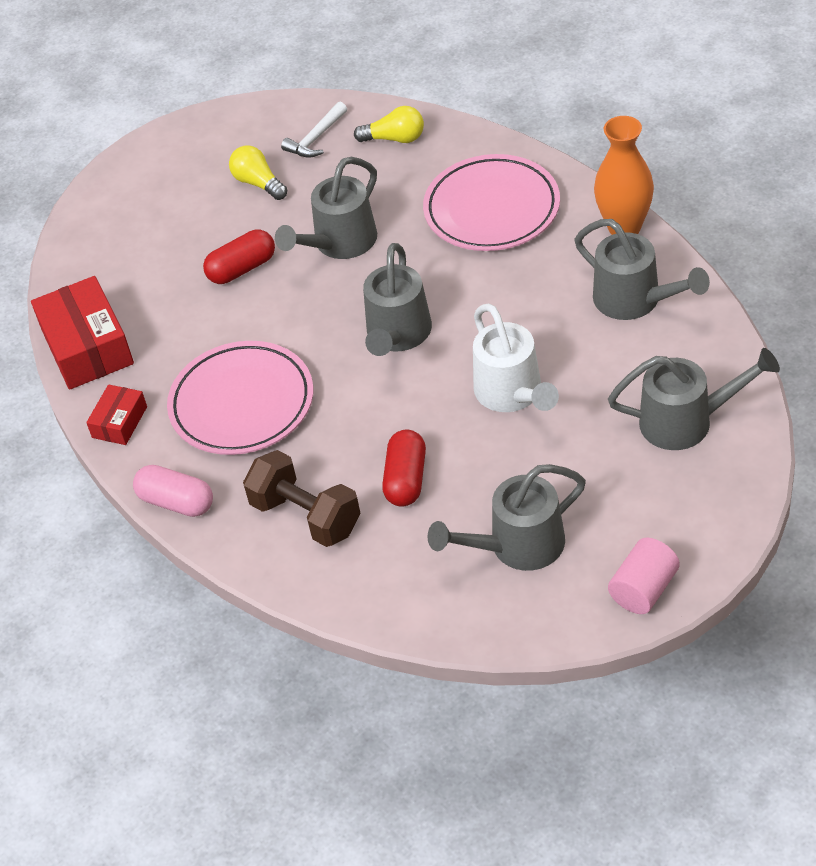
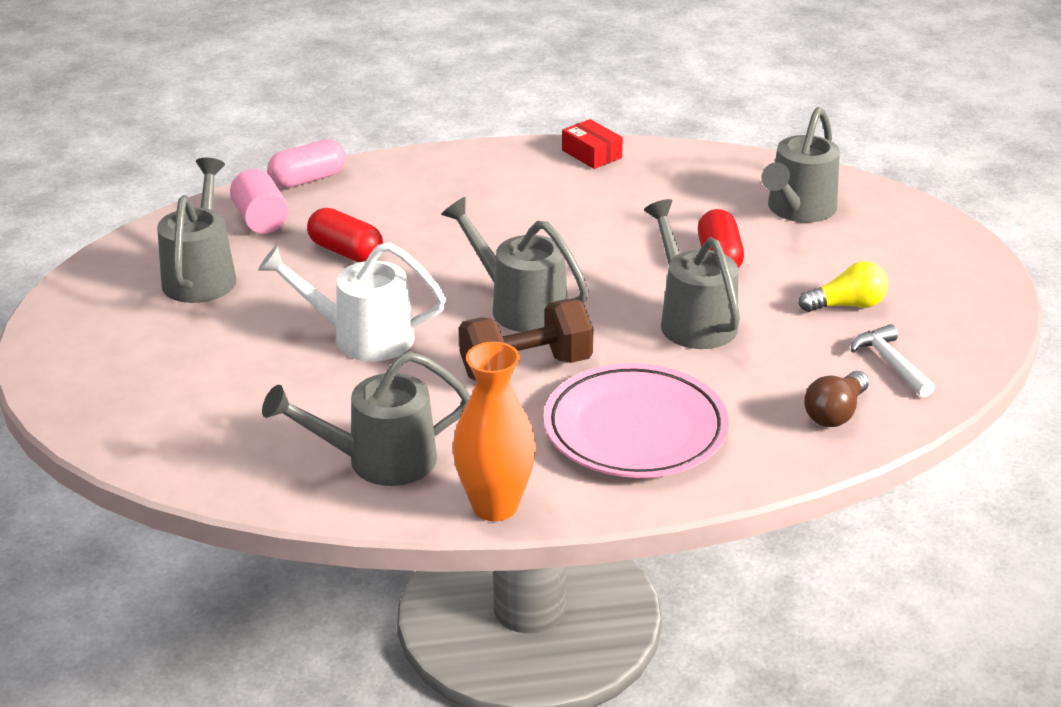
camera: 115 degrees right, 15 degrees down
(87, 346) = (703, 163): red box -> none
(176, 502) = (470, 154): pink capsule -> pink capsule (308, 179)
(242, 404) = (539, 208): pink plate -> none
(306, 516) = (375, 198): brown dumbbell -> brown dumbbell (526, 368)
(395, 139) = (835, 413): yellow light bulb -> brown light bulb
(643, 589) = (69, 314): pink cylinder -> pink cylinder (261, 220)
(687, 421) = (188, 417): grey watering can -> grey watering can (797, 210)

